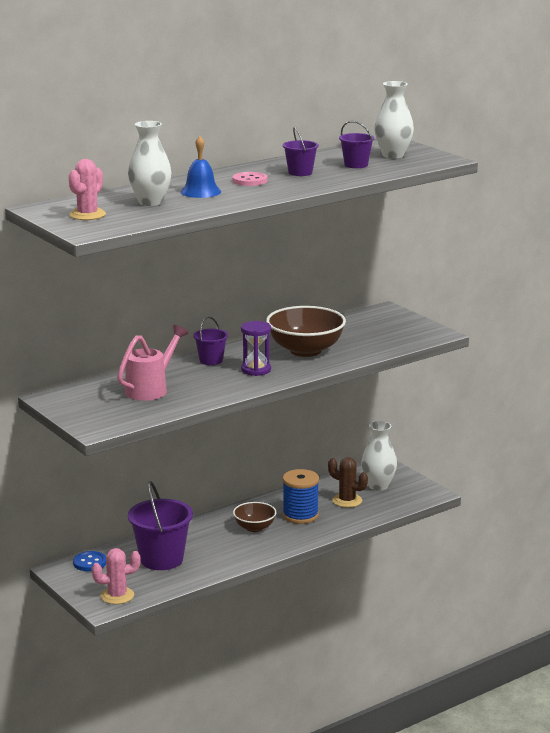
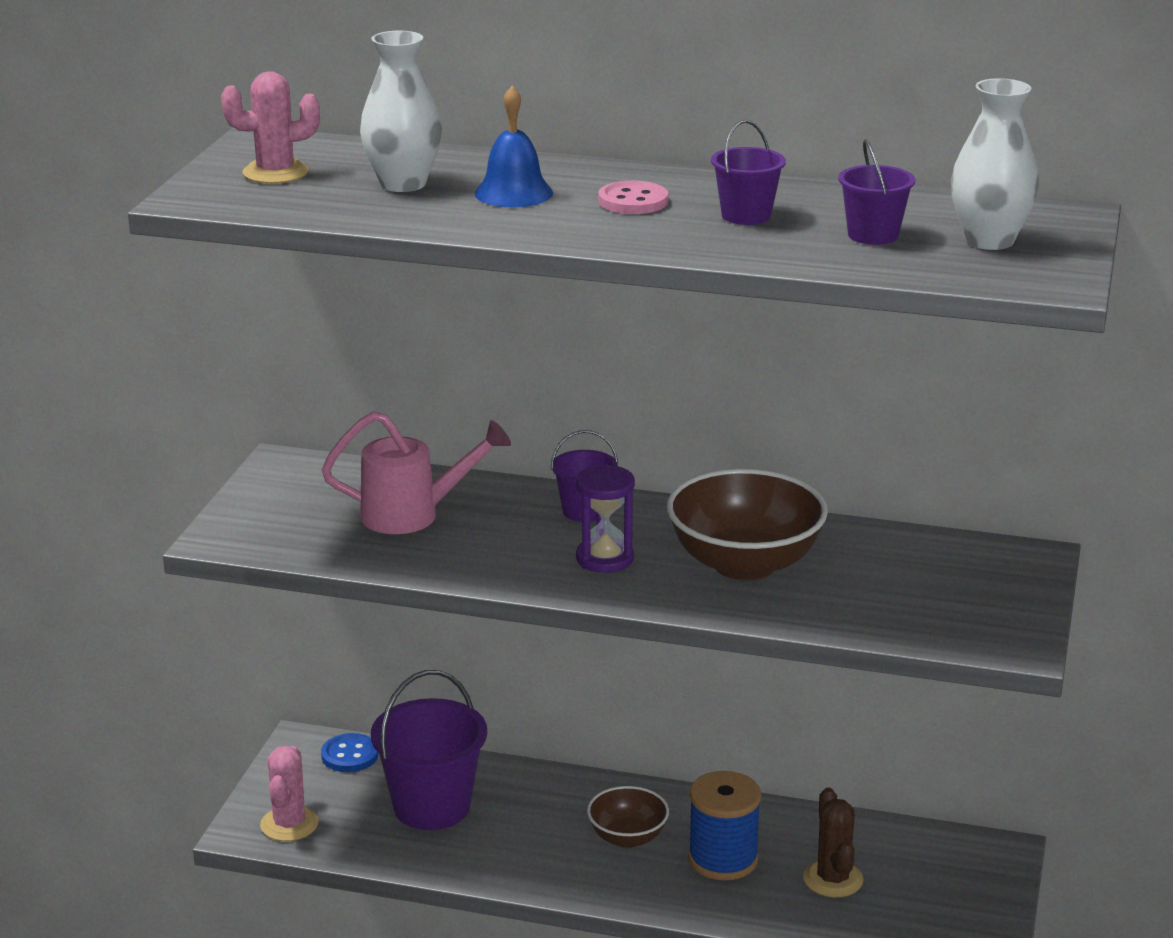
camera: 50 degrees right, 5 degrees up
(117, 596) = (289, 824): pink cactus -> pink cactus turned 60 degrees clockwise
(378, 486) = (927, 884): white vase -> none

